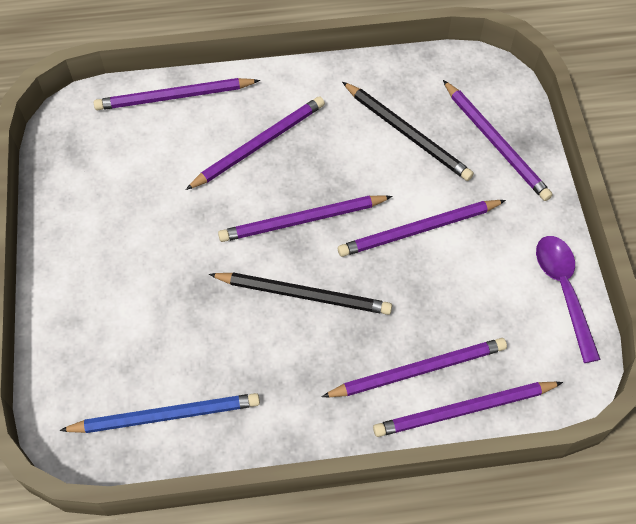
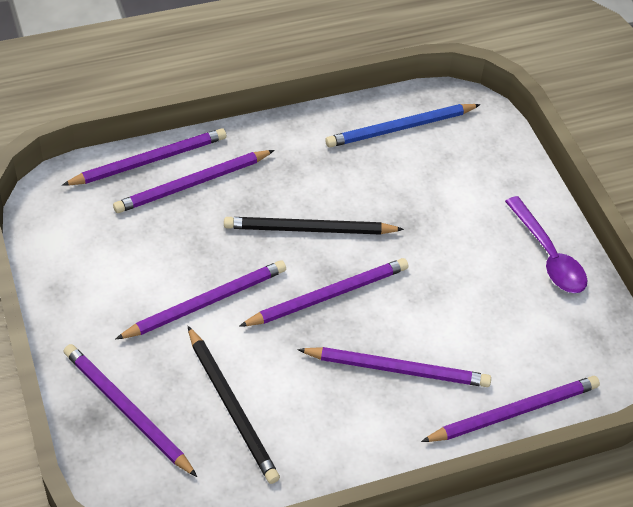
camera: 165 degrees right, 10 degrees down
(259, 144) = (397, 369): purple pencil -> purple pencil turned 120 degrees counterclockwise
(407, 133) = (232, 407): black pencil -> black pencil turned 150 degrees counterclockwise
(563, 290) = (55, 265): purple spoon -> purple spoon (548, 256)

